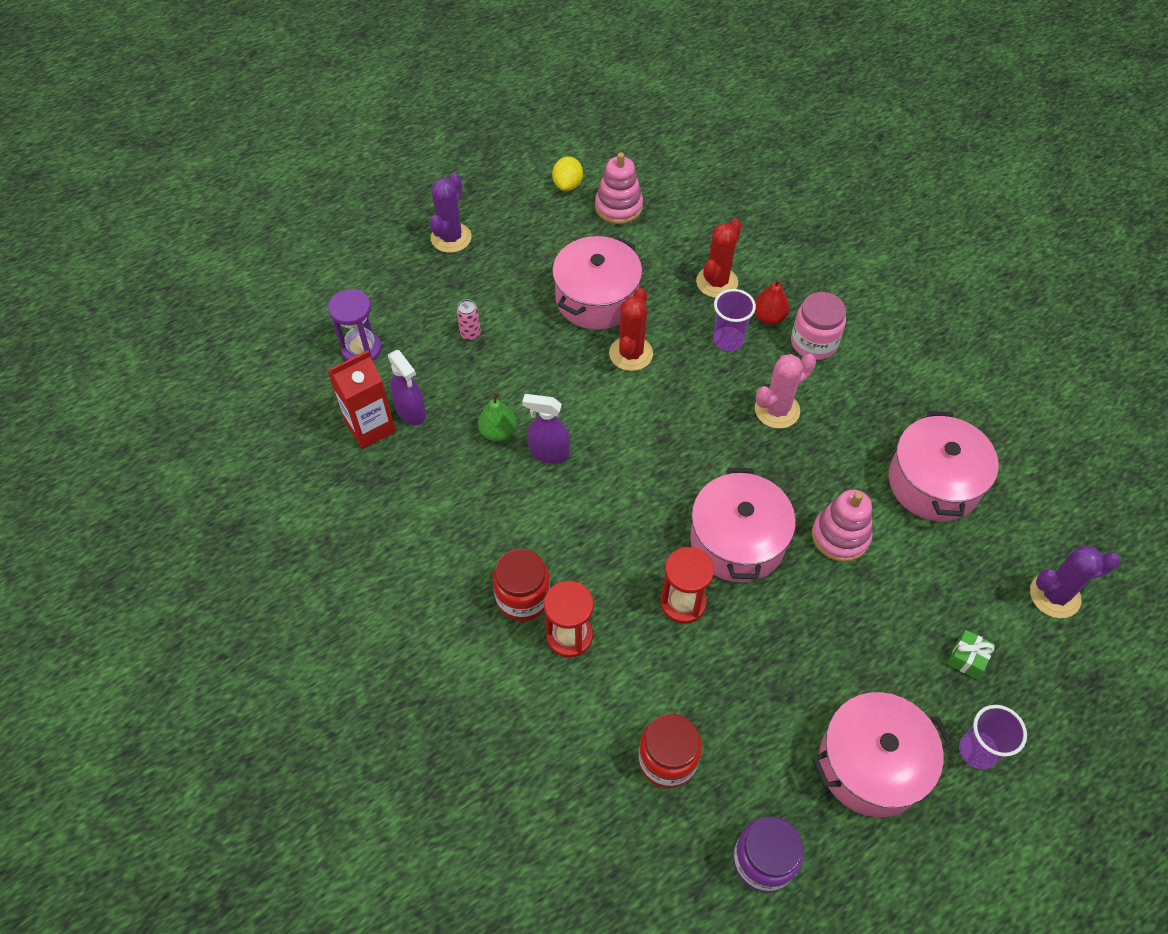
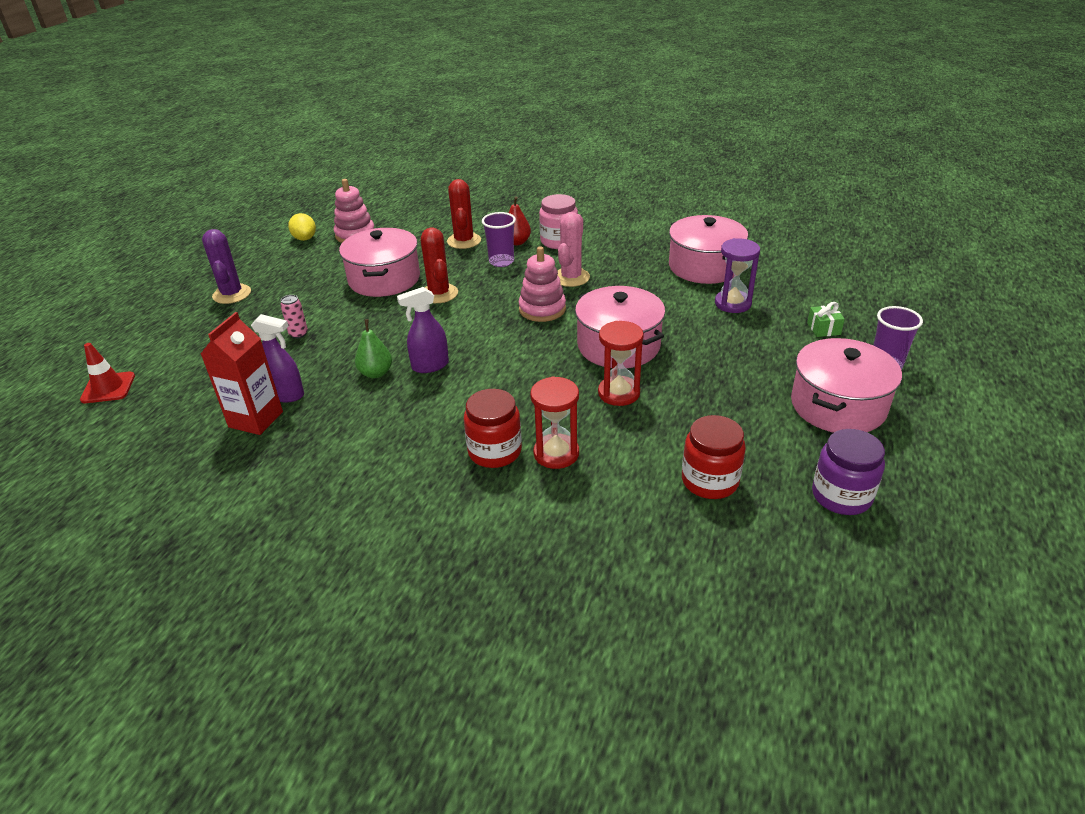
camera: 35 degrees left, 20 degrees down
(288, 311) = (108, 388): none -> red traffic cone
(362, 349) = (204, 380): purple hourglass -> purple hourglass (732, 303)
(840, 536) = (680, 313): pink stacking toy -> pink stacking toy (542, 309)
(1054, 595) = (830, 280): purple cactus -> none

